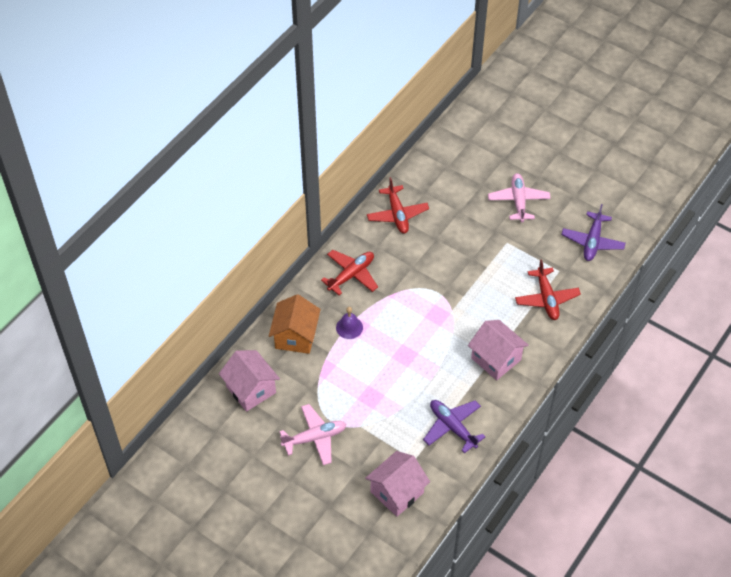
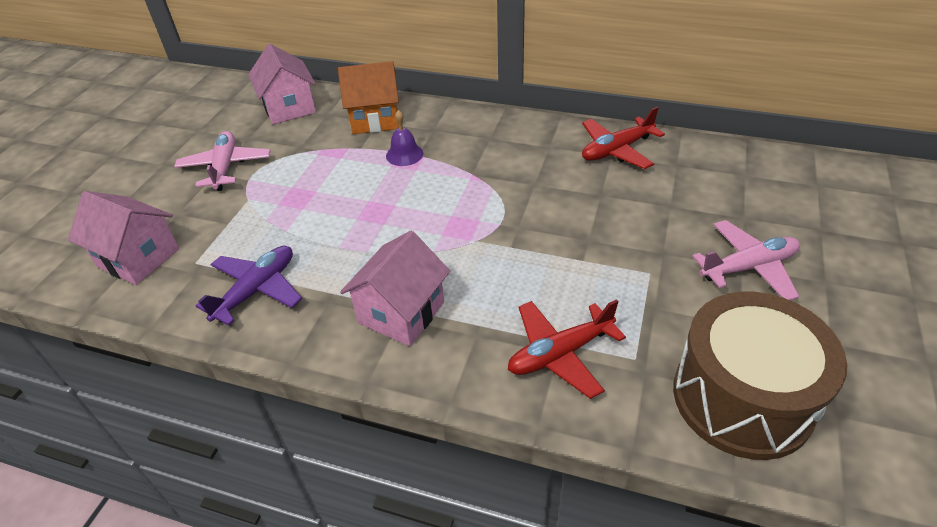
camera: 75 degrees right, 10 degrees down
(251, 389) = (289, 108): pink house -> pink house turned 60 degrees counterclockwise
(315, 438) = (225, 167): pink plane -> pink plane turned 150 degrees counterclockwise
(351, 275) = (489, 137): red plane -> none
(592, 241) = (742, 398): purple plane -> brown drum

